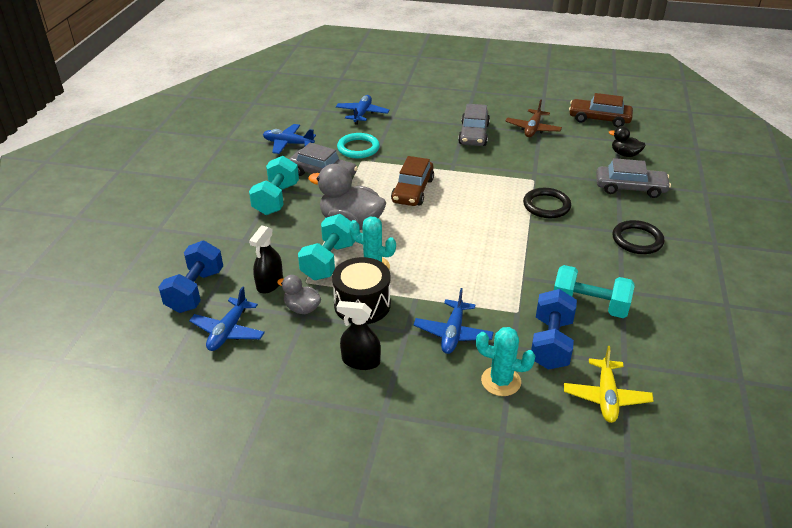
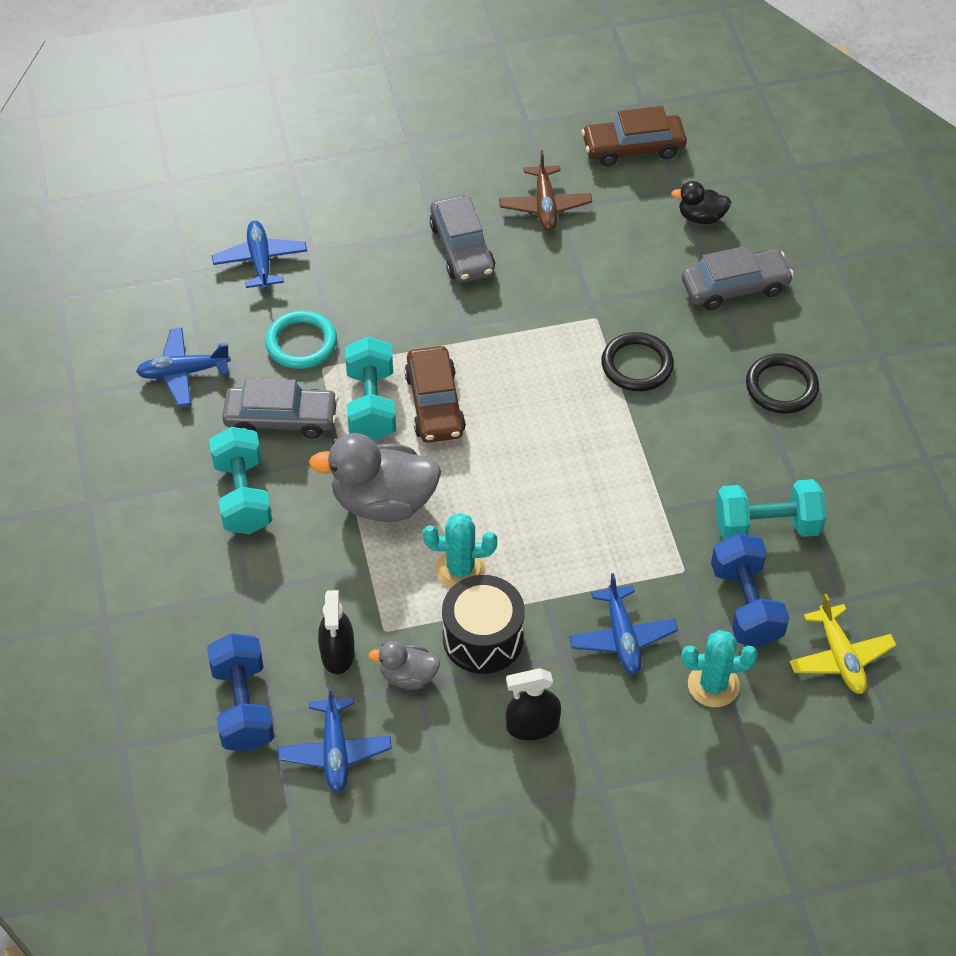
camera: 25 degrees left, 15 degrees up
(328, 261) = (394, 583): turquoise dumbbell -> turquoise dumbbell (371, 405)

